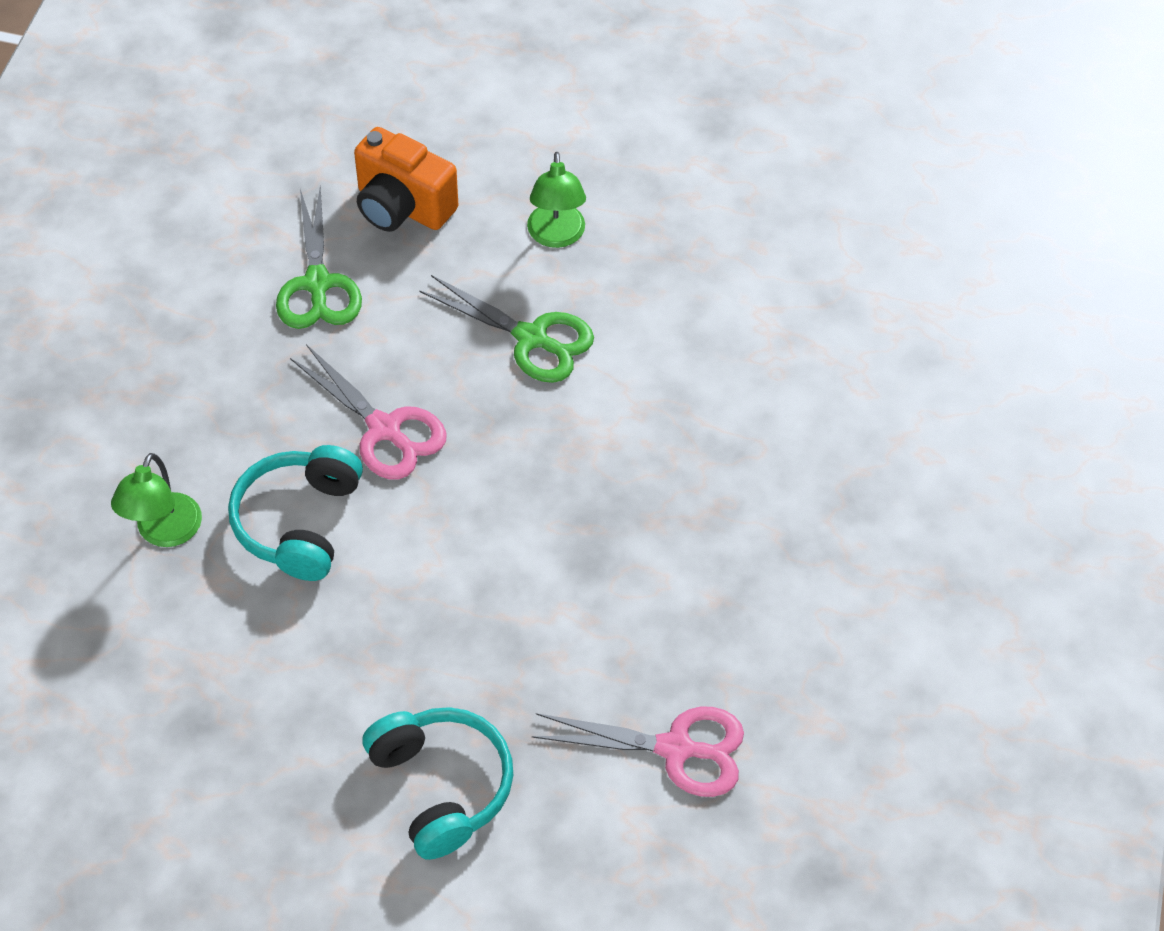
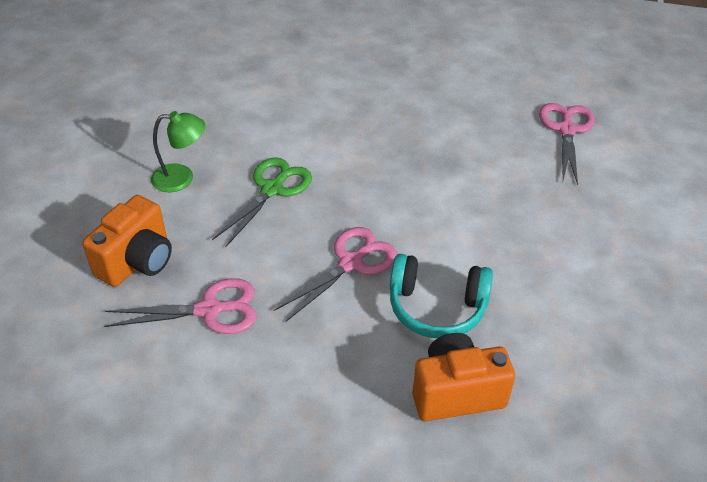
camera: 90 degrees left, 10 degrees down
(164, 532) = (456, 392): green lamp -> orange camera
(317, 284) = (209, 310): green scissors -> pink scissors
(441, 786) = (621, 225): turquoise headphones -> none

